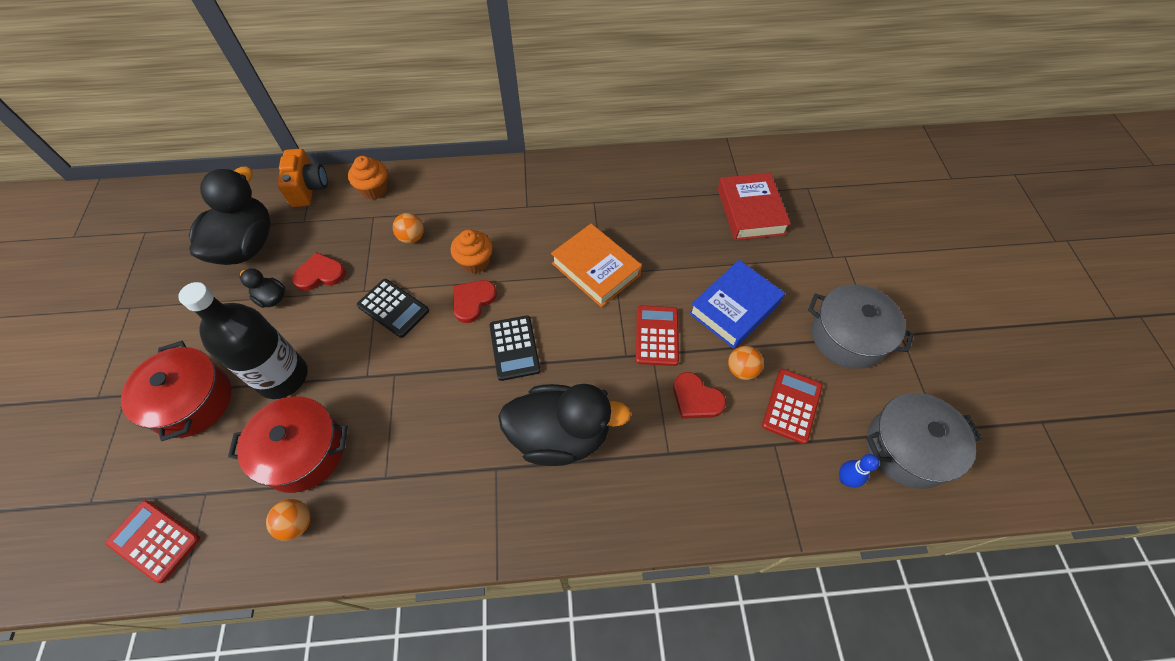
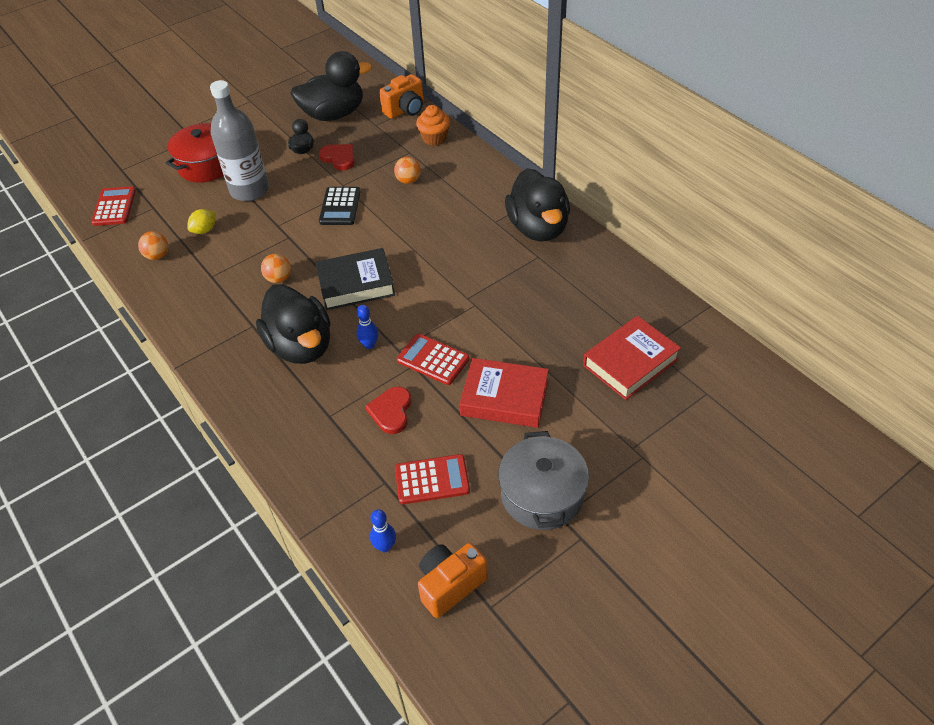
camera: 60 degrees right, 10 degrees down
(283, 377) = (249, 190): black bottle -> grey bottle
(303, 452) = (204, 230): red pot -> yellow lemon
(473, 301) = (379, 241): red heart -> none
(475, 262) = (415, 223): orange cupcake -> none
(514, 348) = (356, 284): black calculator -> black book
(561, 184) = (538, 228): none -> black duck
(596, 269) = (468, 292): orange book -> none
(602, 376) = (369, 345): none -> blue bowling pin
(657, 335) = (433, 360): red calculator -> red calculator turned 120 degrees counterclockwise
(734, 308) = (504, 398): blue book -> red book
(741, 370) = (442, 430): orange ball -> orange ball (278, 278)
(907, 448) = (450, 585): grey pot -> orange camera

